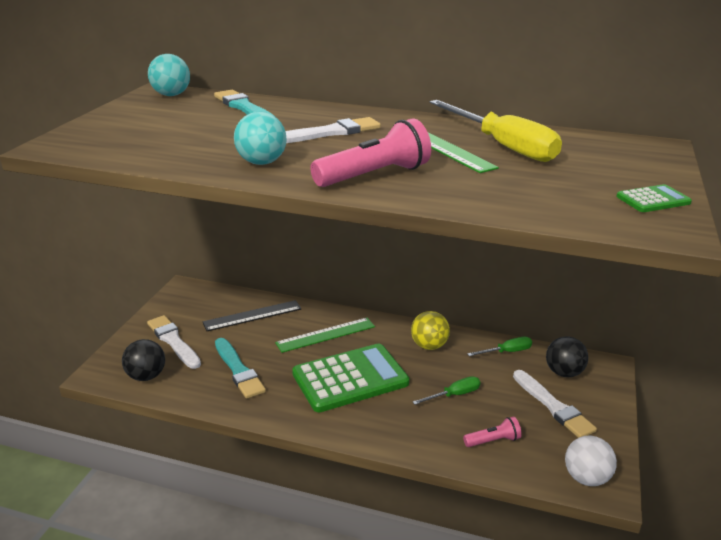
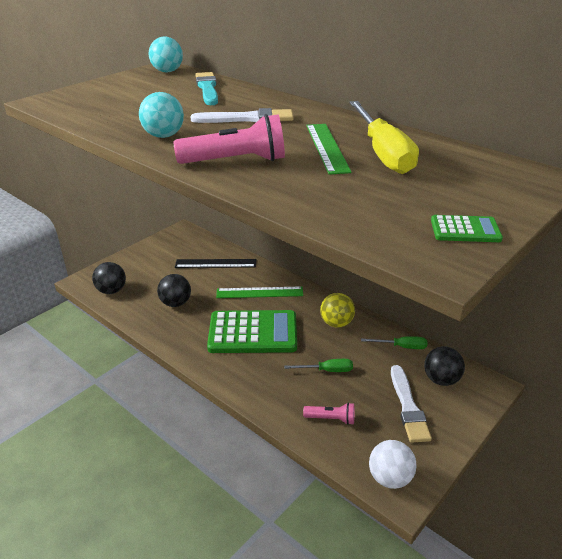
camera: 25 degrees right, 5 degrees up
(174, 341) = (147, 269): white brush -> none
(238, 370) = (176, 303): turquoise brush -> black ball

